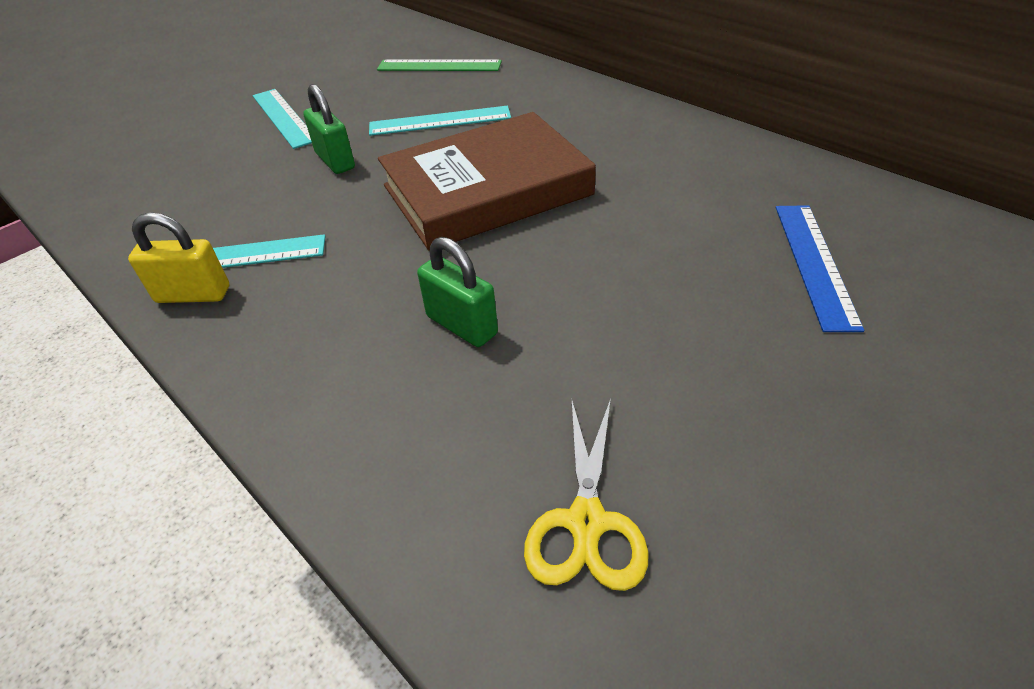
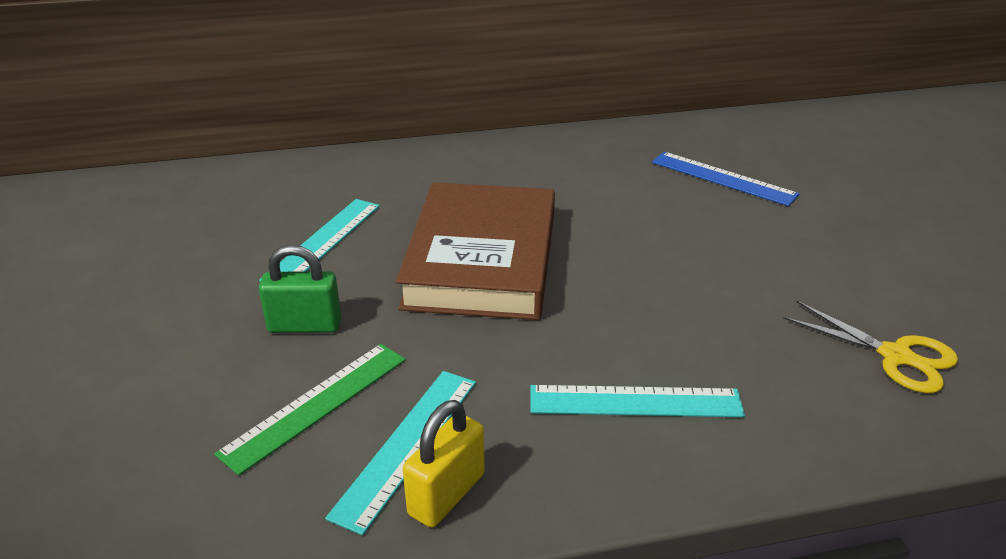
camera: 60 degrees left, 10 degrees down
(284, 117) = (144, 333): turquoise ruler -> turquoise ruler (635, 401)
(439, 66) = (207, 204): green ruler -> green ruler (315, 404)
(461, 325) = (658, 338): green padlock -> none

